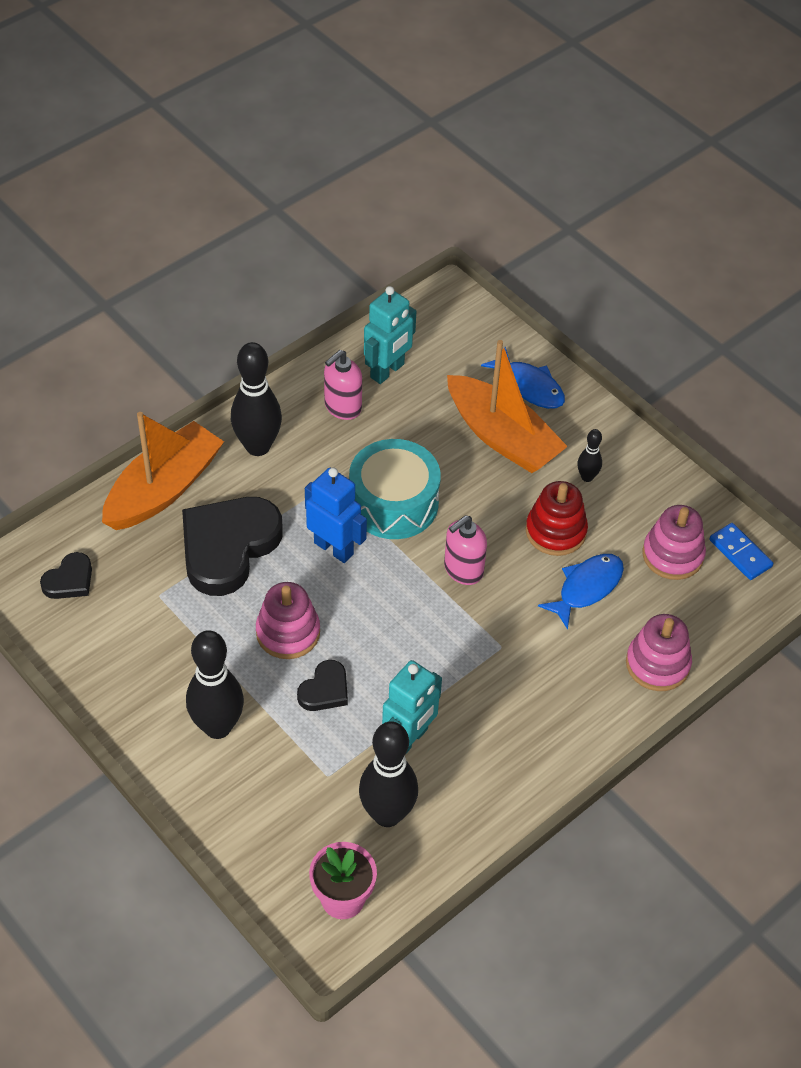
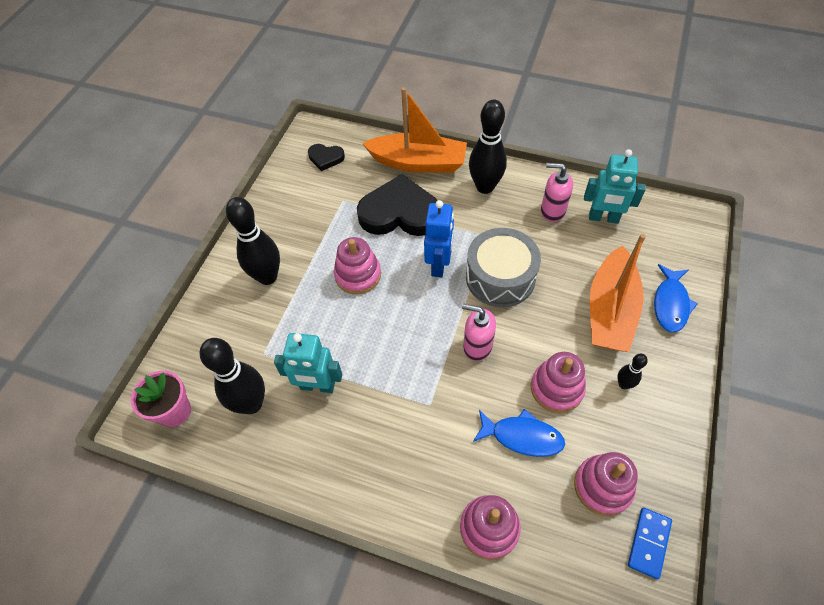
camera: 65 degrees right, 5 degrees up
(325, 690) = (327, 317): black heart -> none
(393, 503) = (500, 277): turquoise drum -> grey drum
(555, 531) = (556, 388): red stacking toy -> pink stacking toy

